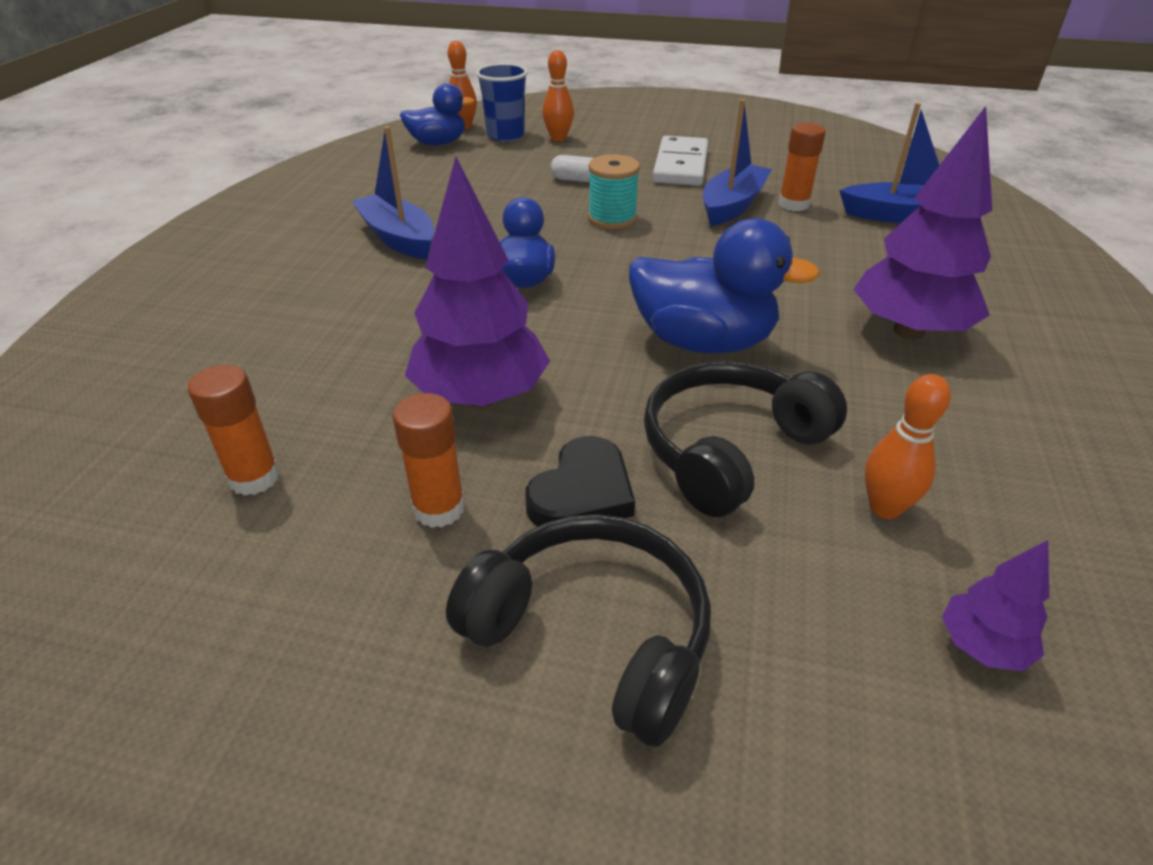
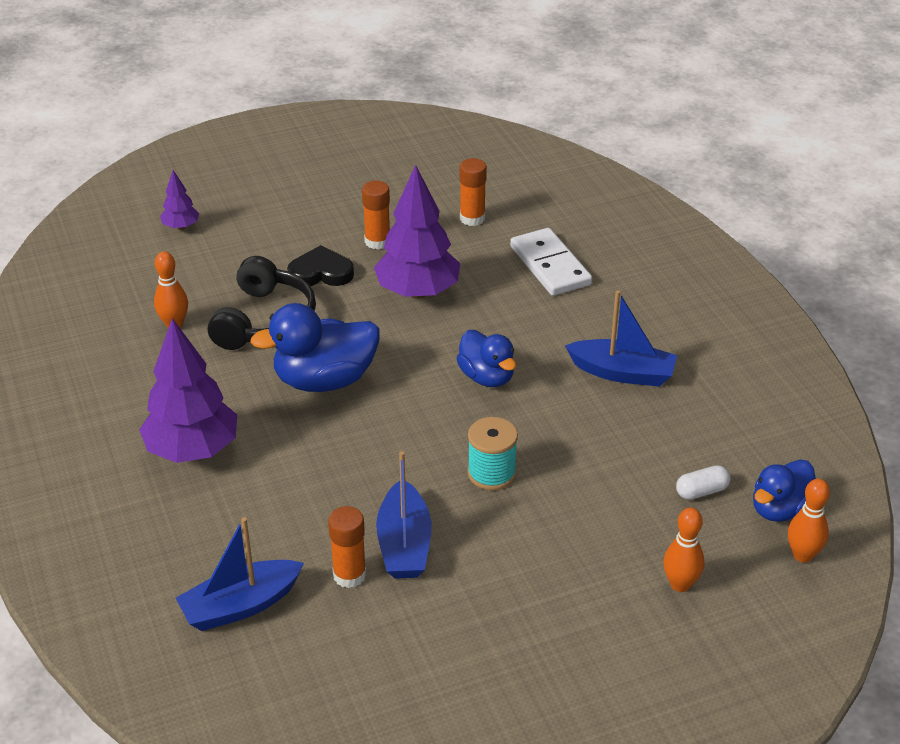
camera: 145 degrees right, 0 degrees up
(505, 135) = (739, 561): blue cup -> none
(576, 180) = (579, 514): white capsule -> white capsule (701, 491)
(582, 492) = (321, 272): black heart -> black heart turned 90 degrees clockwise
(592, 635) = (273, 231): black headphones -> none
(681, 165) = (505, 594): white domino -> white domino (550, 265)
(981, 646) = (120, 287): purple tree -> purple tree (181, 227)

